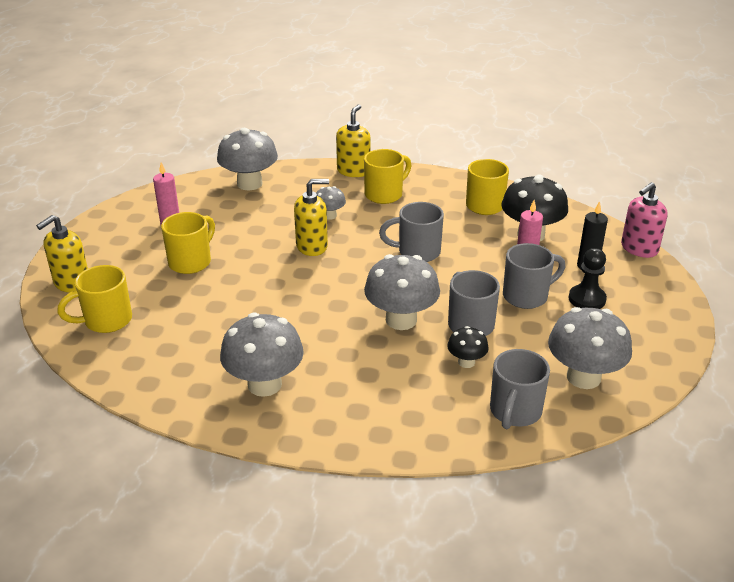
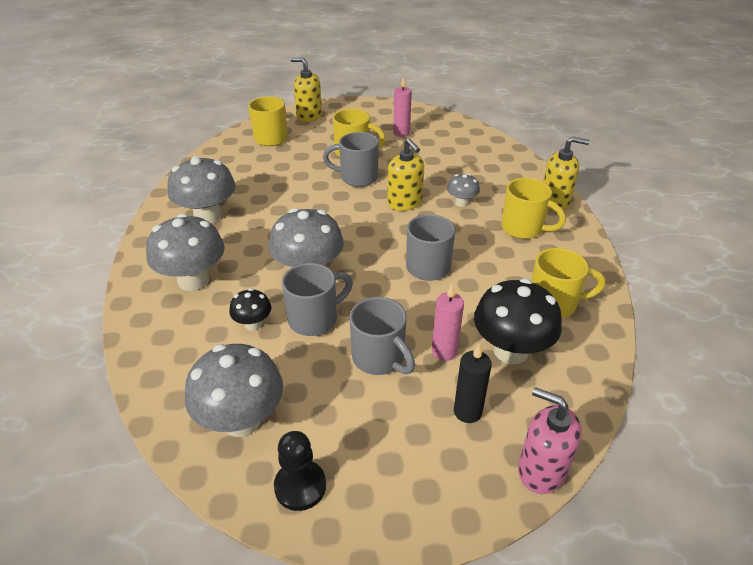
camera: 75 degrees right, 5 degrees up
(249, 184) = (486, 152): grey mushroom -> grey mushroom (193, 280)
(515, 412) = (181, 367): grey mug -> grey mug (357, 178)
(587, 299) = (393, 415): black pawn -> black pawn (300, 486)

